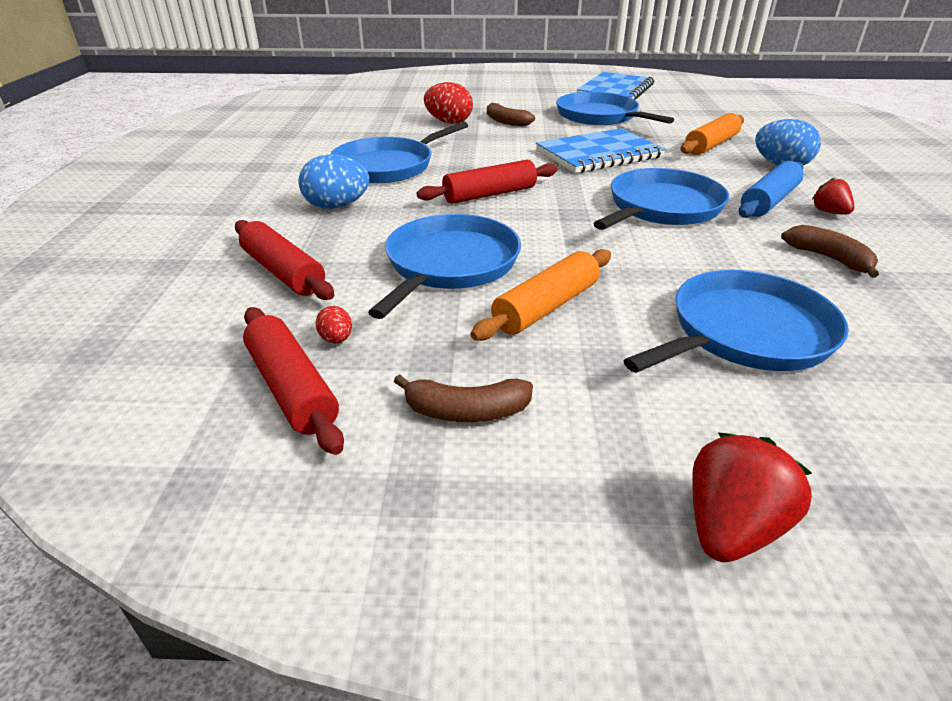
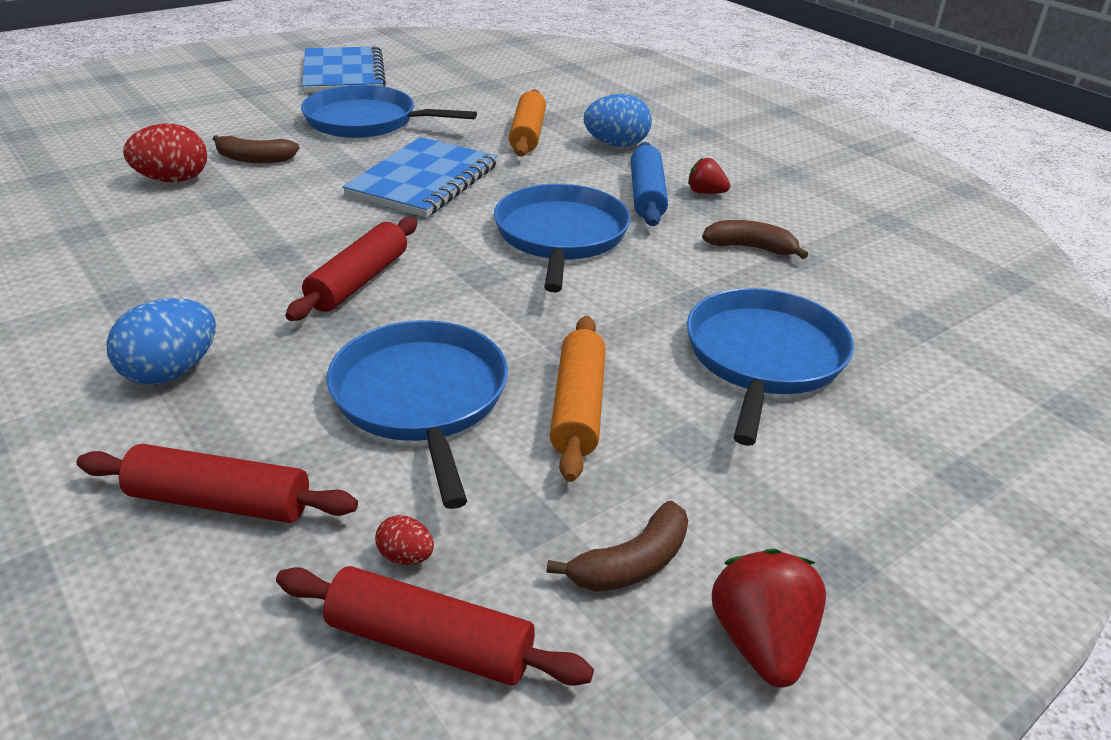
camera: 40 degrees left, 0 degrees up
(388, 166) = (168, 281): blue pan -> none
(731, 527) = (917, 547): red strawberry -> red strawberry (761, 642)

